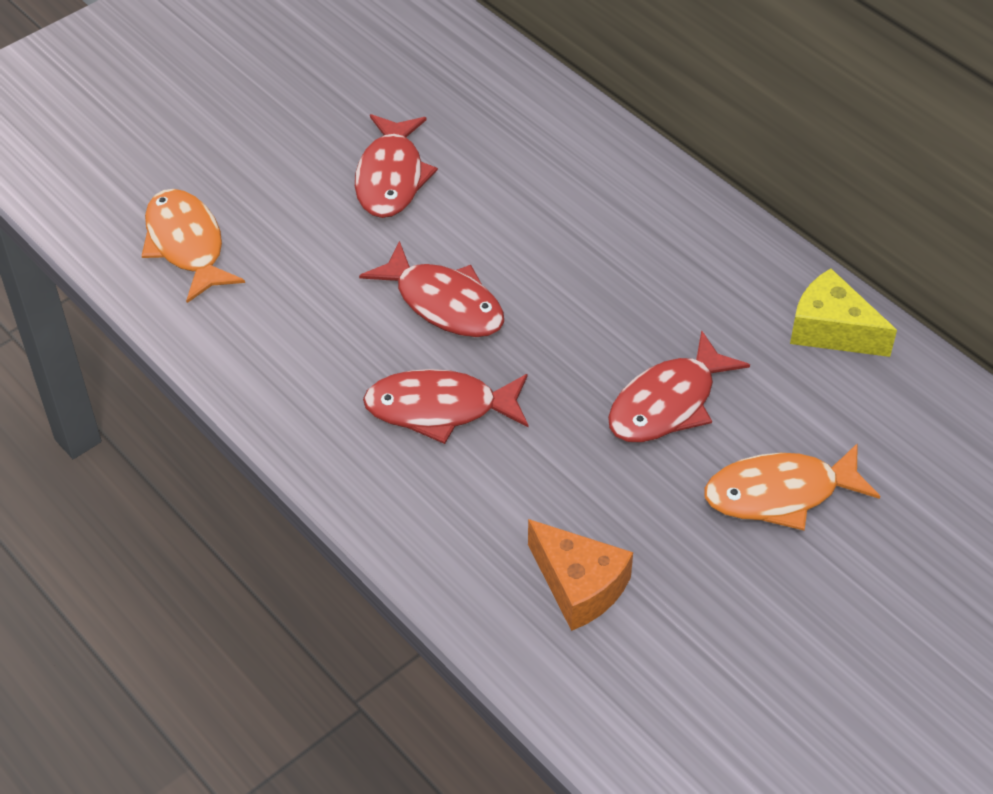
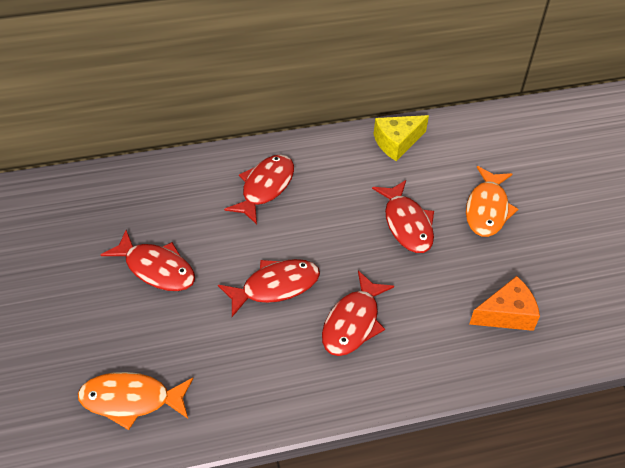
camera: 65 degrees left, 0 degrees up
(612, 220) = (265, 187): none -> red fish

